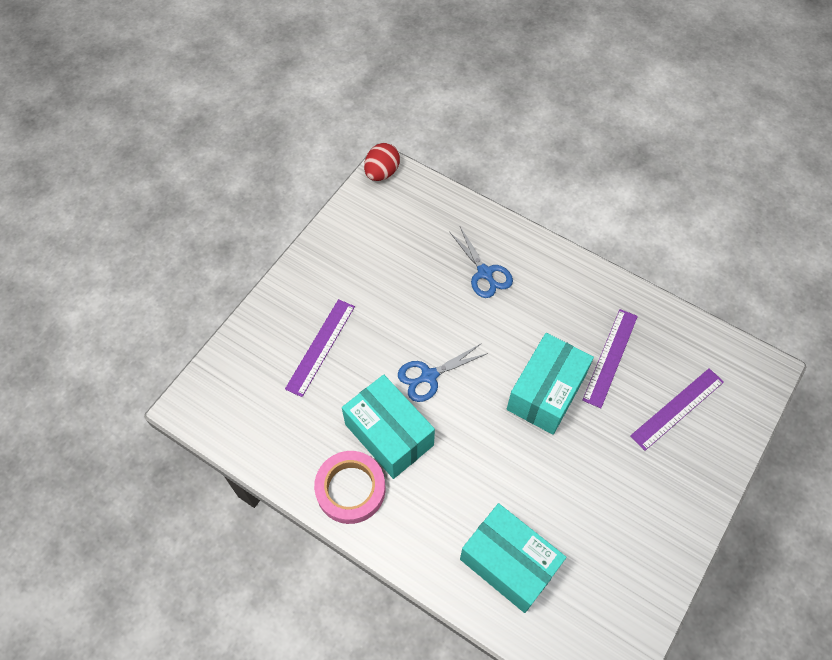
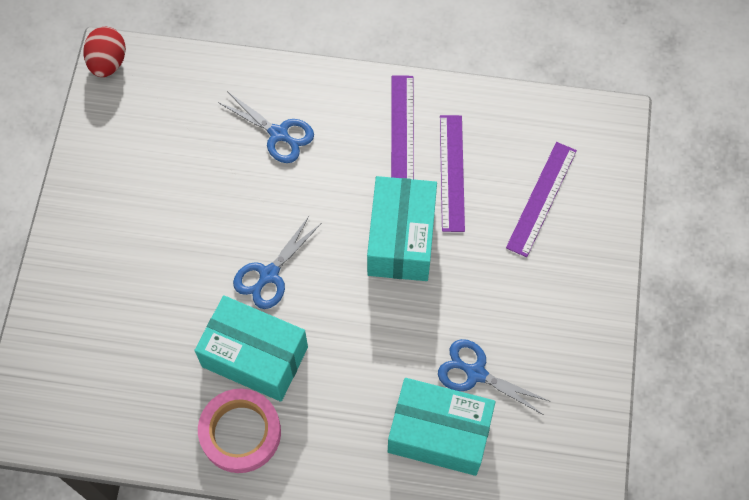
camera: 25 degrees left, 5 degrees up
(321, 347) = (134, 293): purple ruler -> purple ruler (402, 131)
(561, 527) = (475, 373): none -> blue scissors

